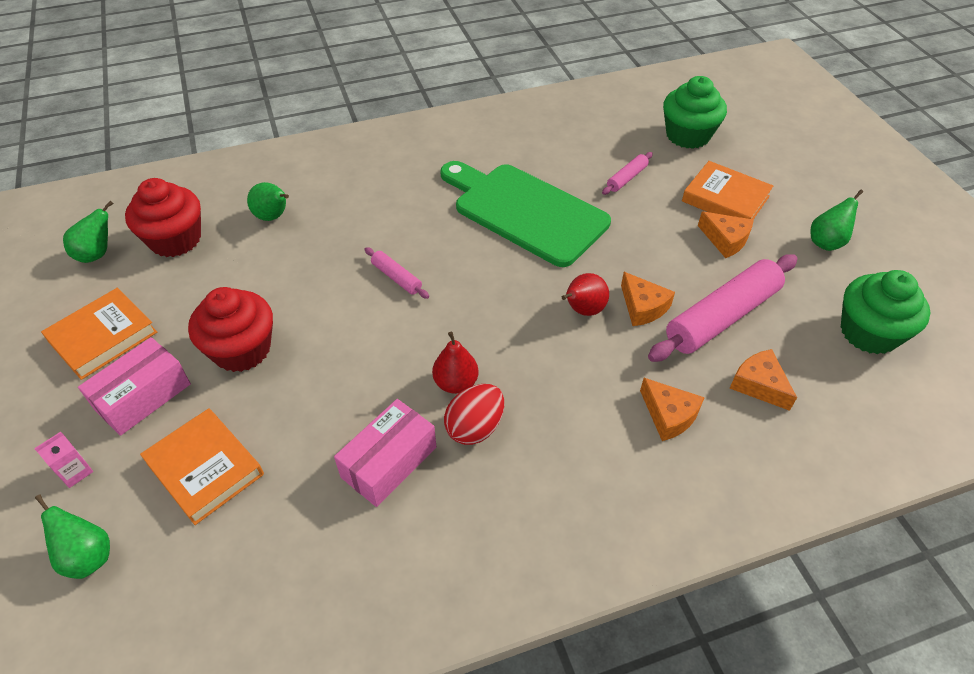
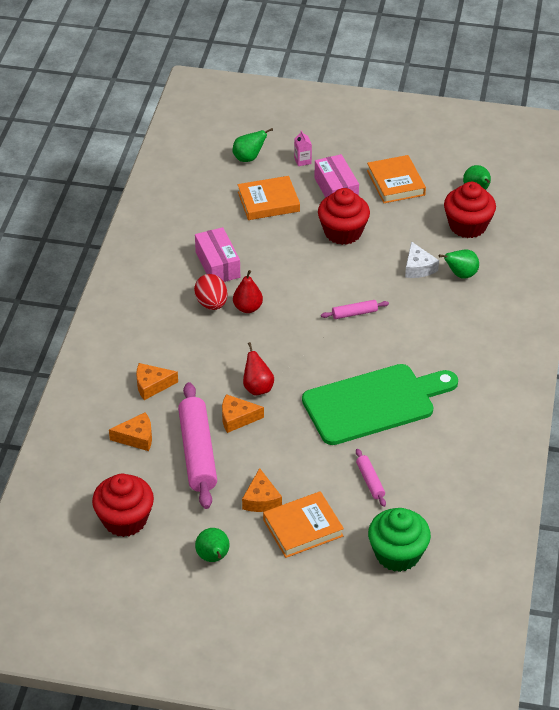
camera: 120 degrees right, 5 degrees down
(279, 254) = (418, 267): none -> white cheese
(725, 240) = (261, 499): orange cheese -> orange cheese turned 75 degrees counterclockwise
(869, 332) = (125, 520): green cupcake -> red cupcake

